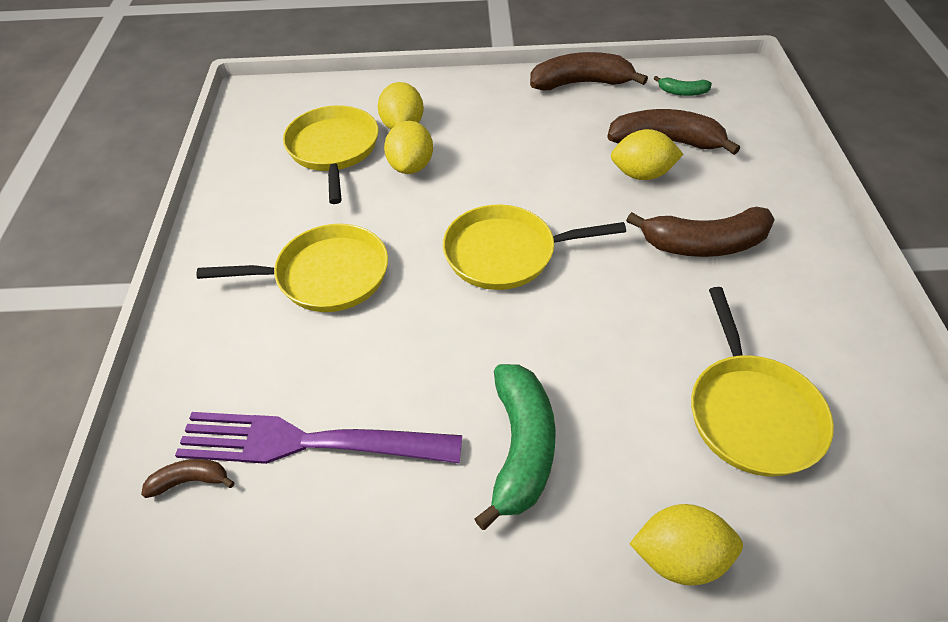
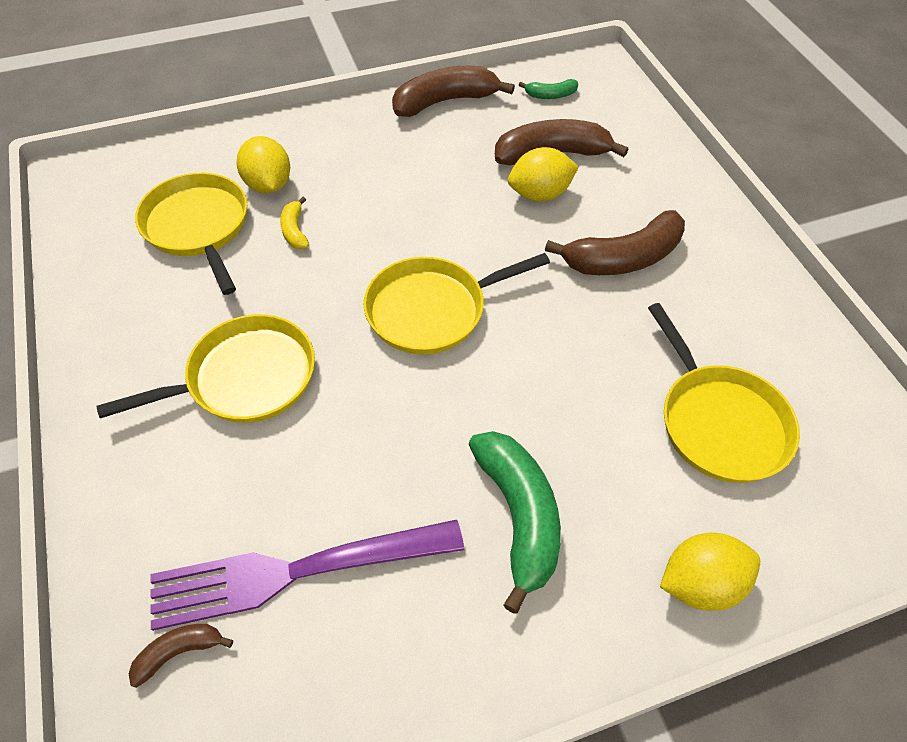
camera: 20 degrees left, 5 degrees up
(411, 166) = (295, 230): yellow lemon -> yellow banana

